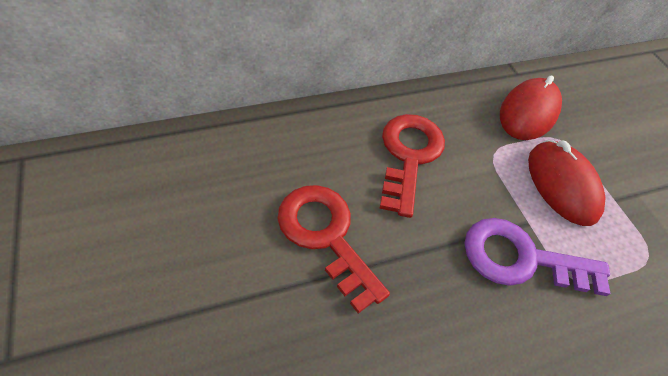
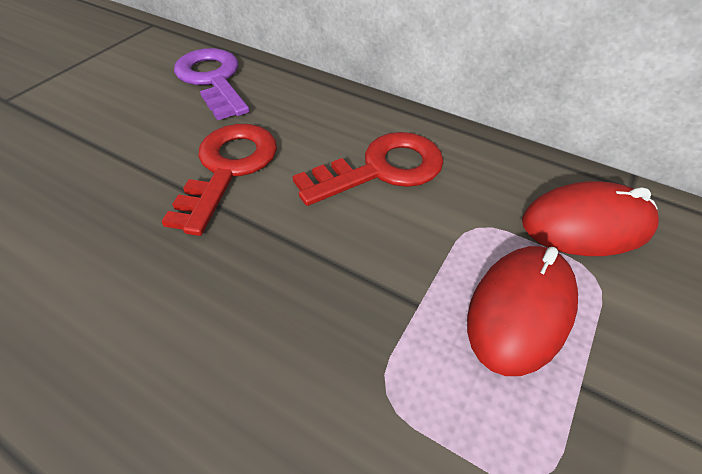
camera: 55 degrees right, 5 degrees down
(521, 259) = (356, 321): purple key -> purple key (212, 80)

